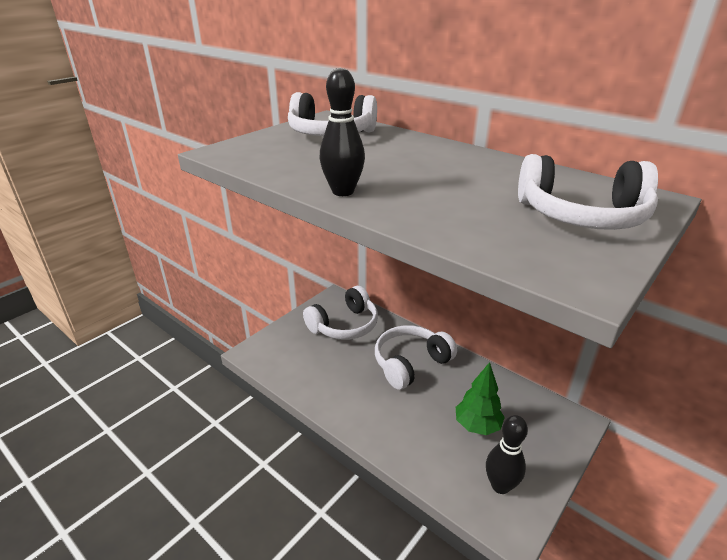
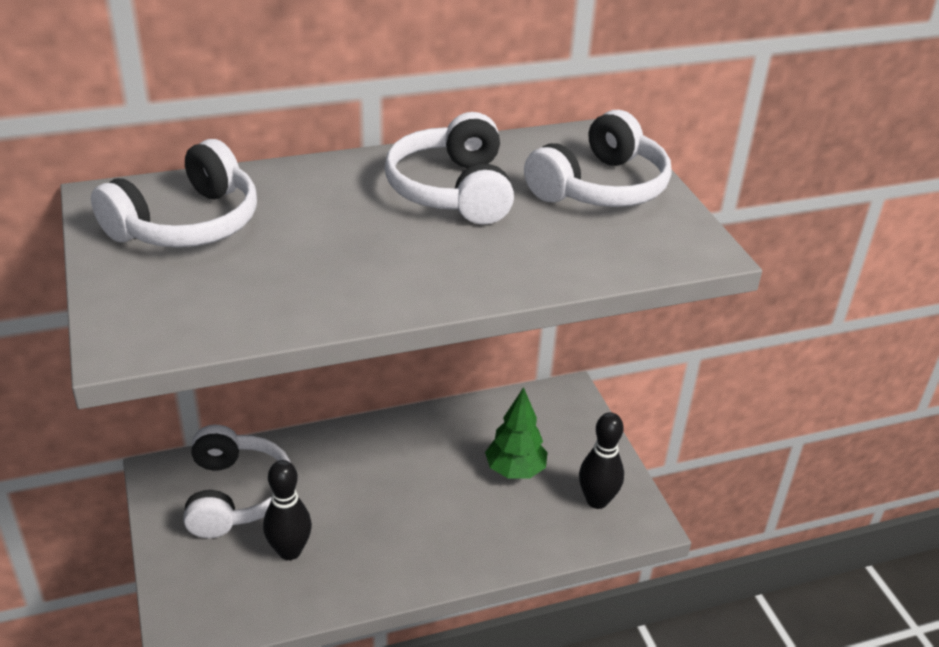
camera: 60 degrees left, 5 degrees up
(343, 192) = (401, 292): black bowling pin -> black bowling pin (289, 551)
(410, 363) = (374, 469): white headphones -> white headphones (452, 190)

